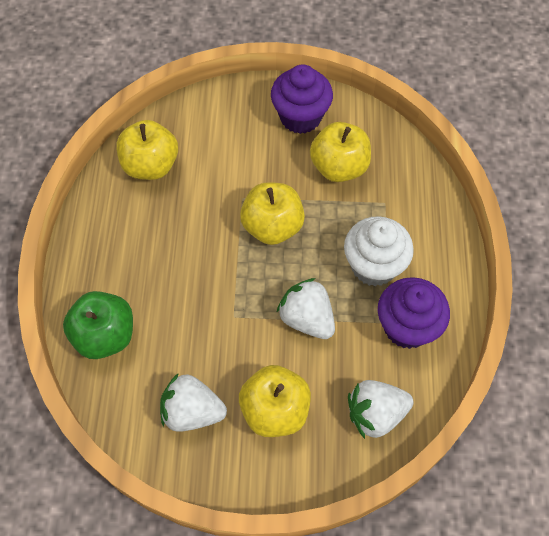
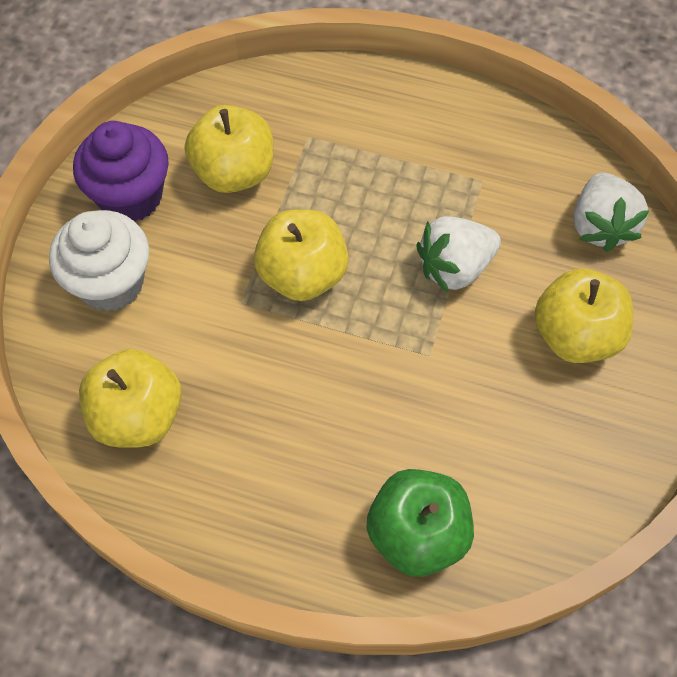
camera: 75 degrees left, 0 degrees up
(192, 411) = (559, 436): white strawberry -> none
(374, 266) = (398, 173): white cupcake -> white cupcake (111, 283)
(407, 327) = (493, 162): purple cupcake -> none

